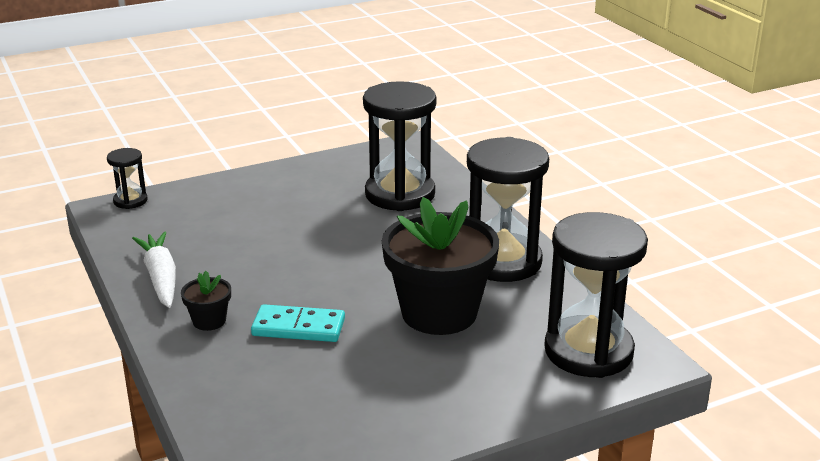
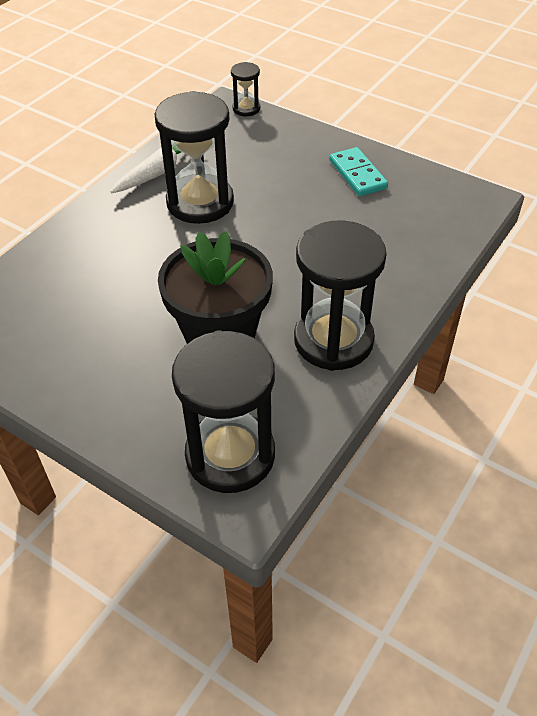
camera: 60 degrees right, 20 degrees up
(209, 321) = (122, 219): black flower pot -> none
(298, 327) = (144, 265): turquoise domino -> turquoise domino (358, 174)
(400, 194) = (389, 231): black hourglass -> black hourglass (200, 202)

